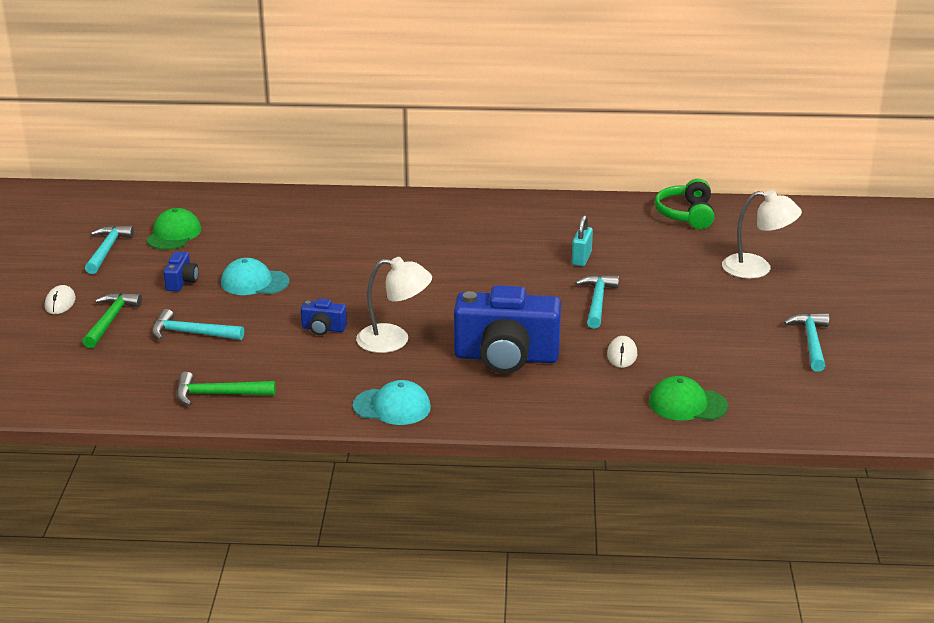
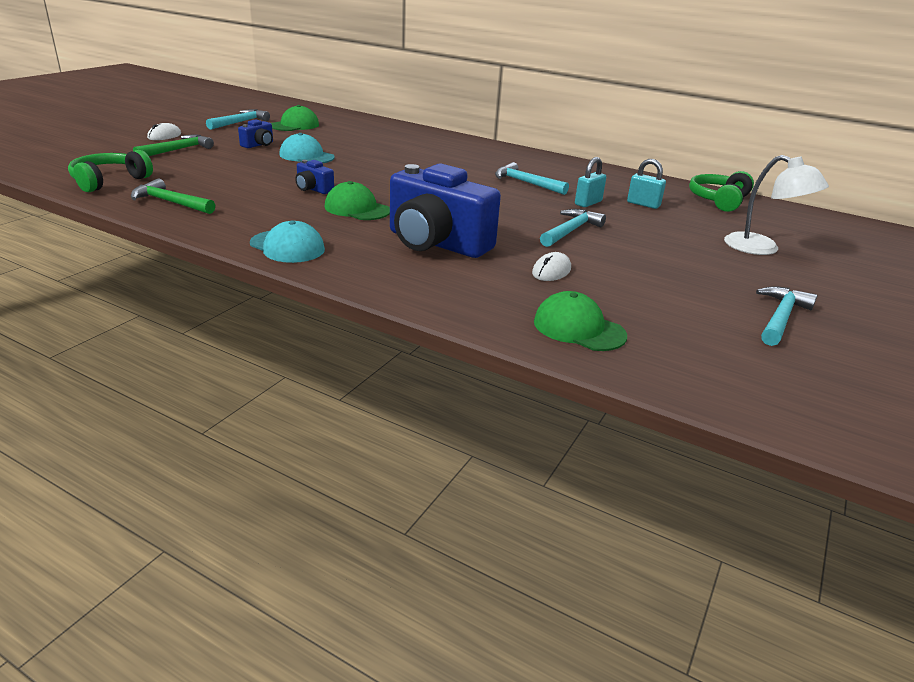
camera: 25 degrees right, 0 degrees up
(116, 389) = (109, 181): none -> green headphones
(192, 333) = (216, 168): turquoise hammer -> turquoise hammer (526, 183)
(394, 340) = (357, 209): white lamp -> green cap
(628, 243) = (643, 204): none -> turquoise padlock

